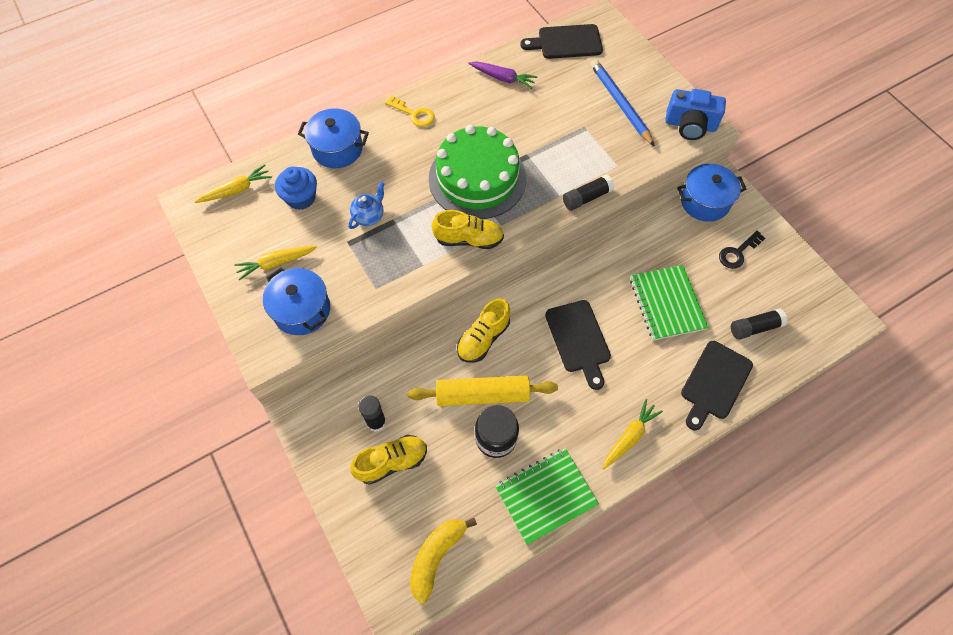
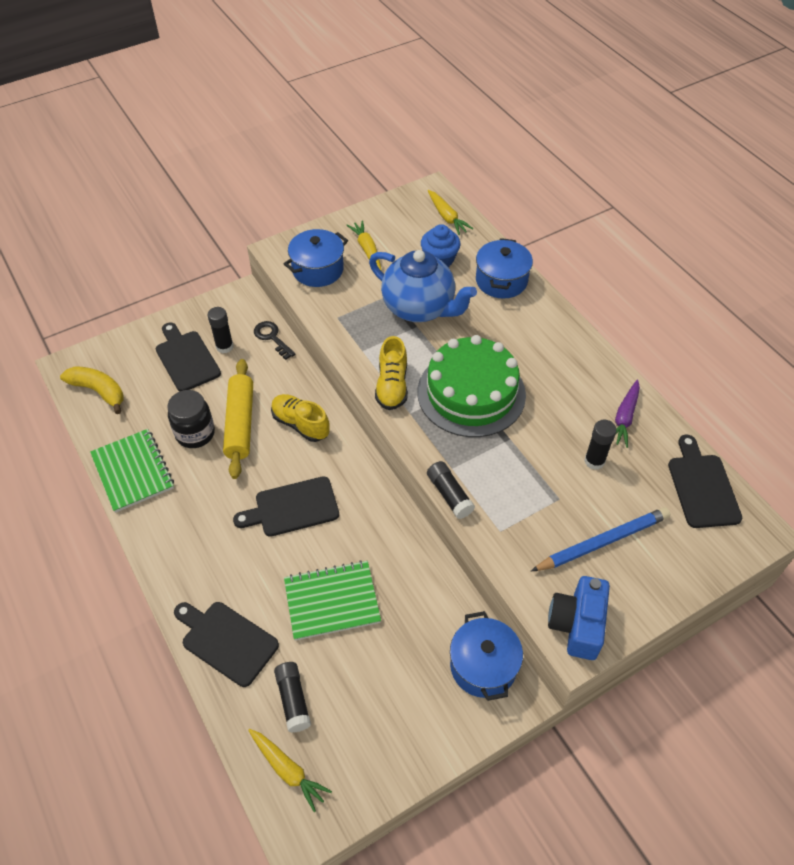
camera: 90 degrees right, 10 degrees down
(369, 216) = (419, 308): blue teapot -> blue teapot, size x2.21
(392, 462) = (186, 359): yellow shoe -> black cutting board
(414, 114) = (556, 338): yellow key -> none
(546, 101) = (594, 461): none -> black glue stick
(629, 437) = (178, 547): yellow carrot -> yellow carrot (288, 770)
(737, 253) = (403, 697): black key -> black key (272, 338)

